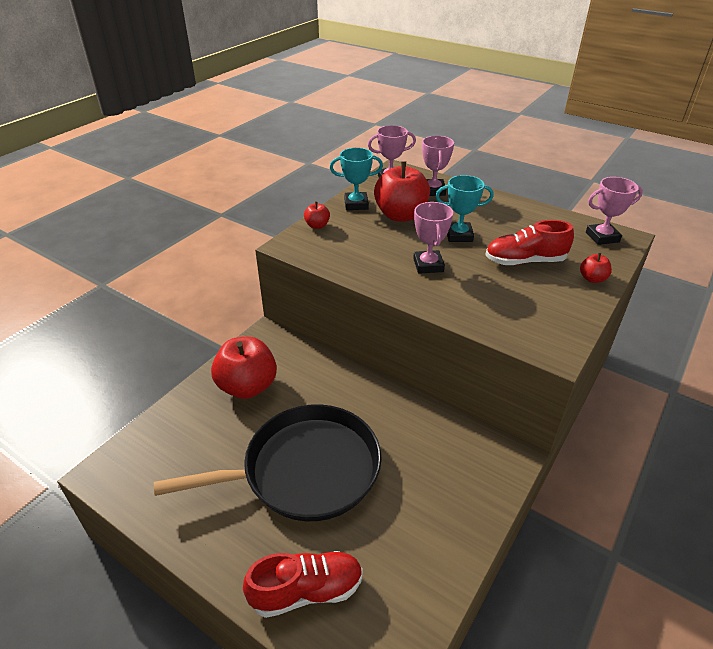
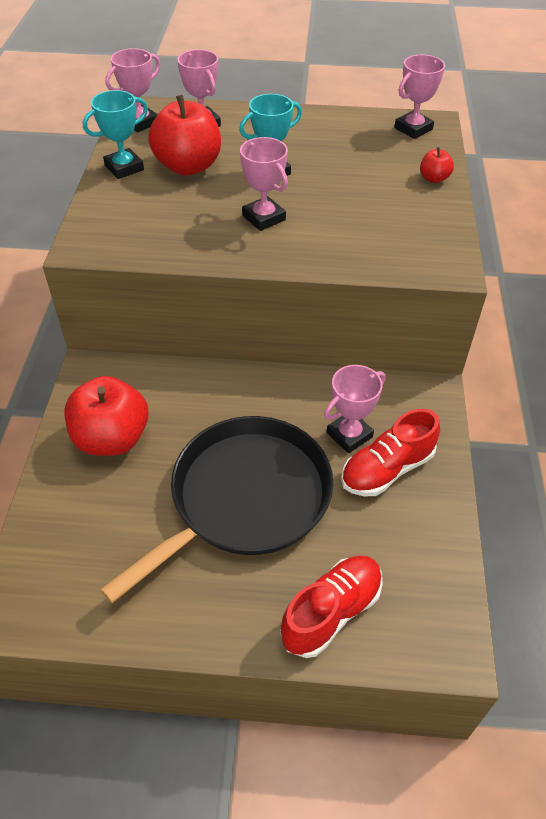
camera: 30 degrees left, 10 degrees up
(317, 226) = (98, 210): red apple -> none
(418, 459) = (349, 435): none -> pink trophy
(525, 261) = (358, 180): red shoe -> red shoe (387, 469)

